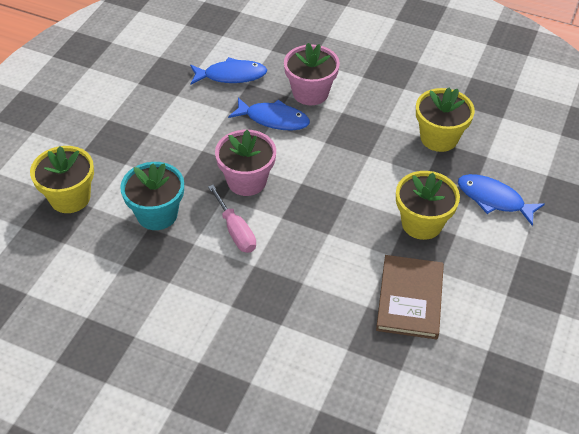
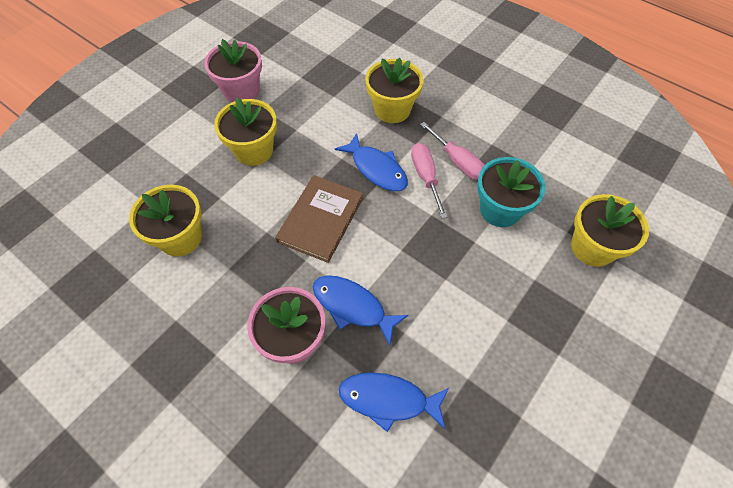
camera: 165 degrees left, 10 degrees up
(205, 254) = (457, 161): none -> pink screwdriver
(246, 181) = (403, 228): pink flower pot -> pink flower pot (241, 91)
(291, 302) = (392, 109): none -> yellow flower pot
(410, 298) = (298, 94): brown book -> brown book (320, 219)
(494, 199) = (175, 159): blue fish -> blue fish (376, 169)

